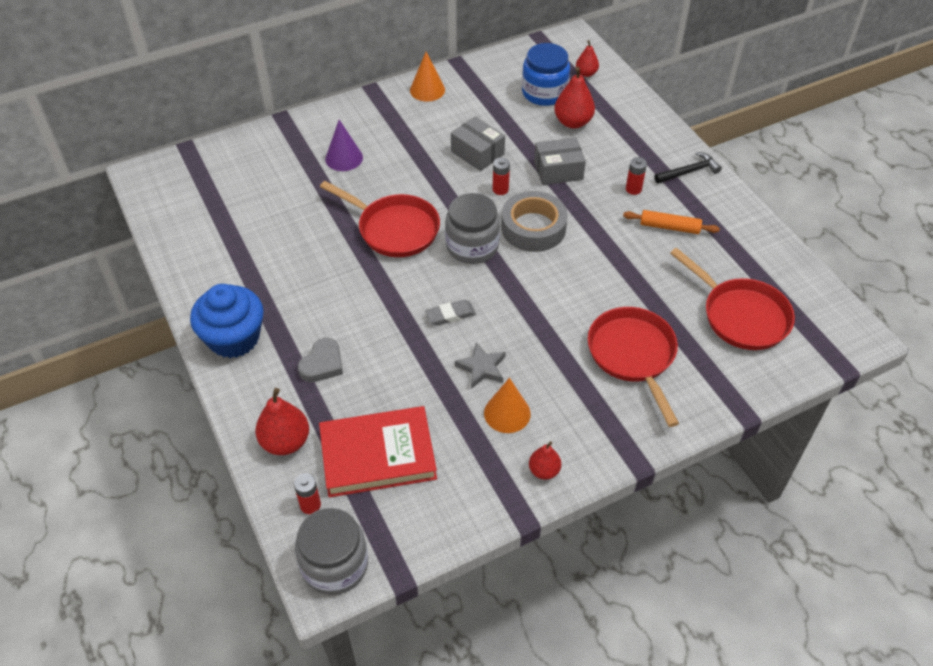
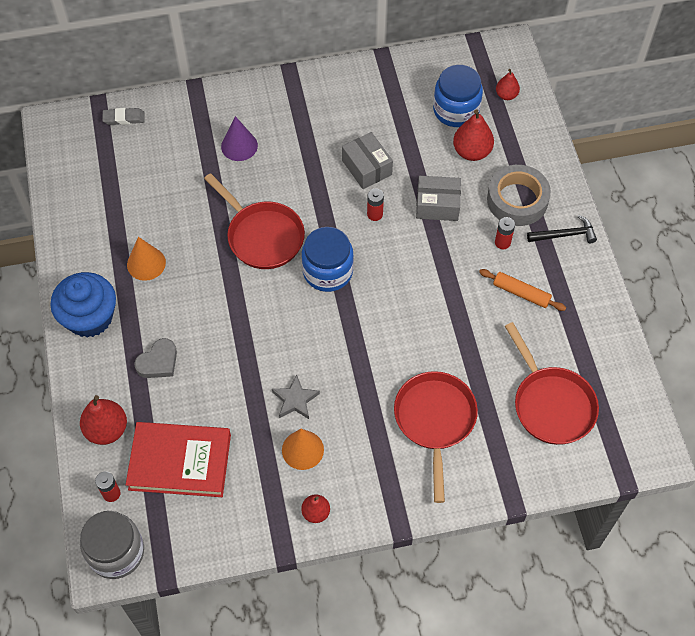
camera: 15 degrees right, 10 degrees up
(427, 90) = (342, 82): orange cone -> orange cone (146, 263)
(450, 315) = (285, 339): grey eraser -> grey eraser (124, 118)
(472, 246) = (328, 271): grey jar -> blue jar
(533, 227) = (391, 264): grey tape -> grey tape (517, 200)

